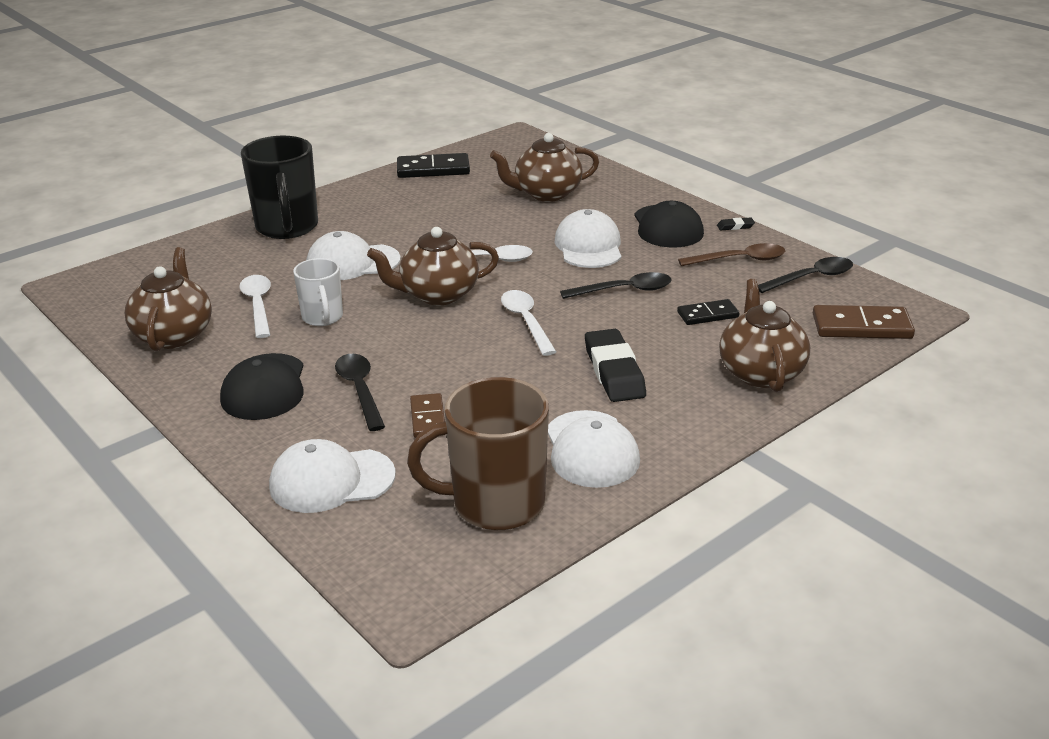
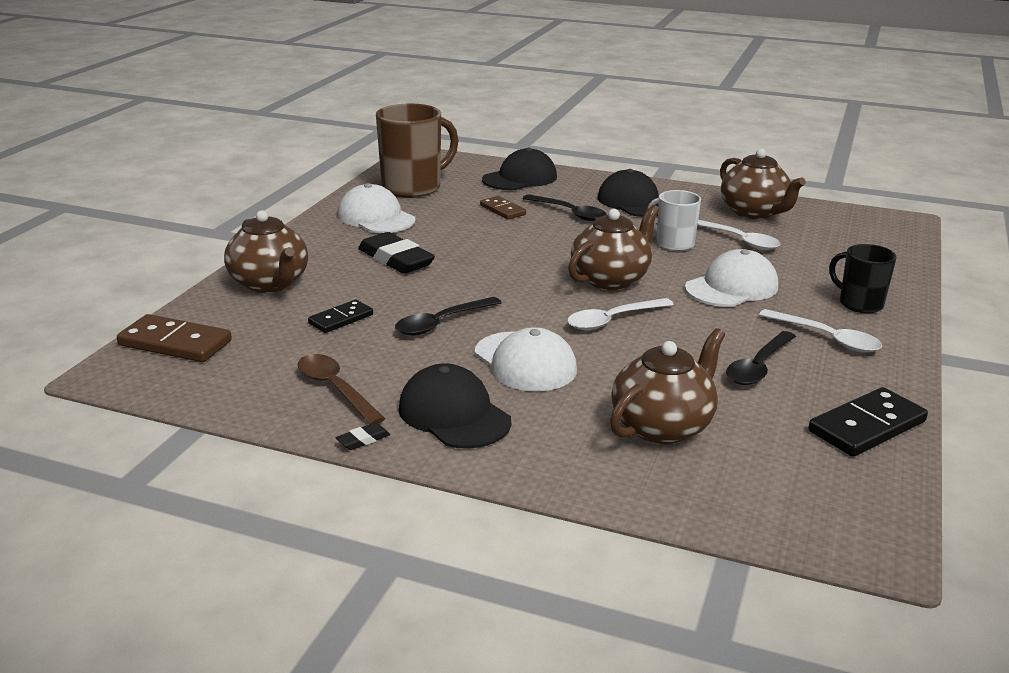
camera: 150 degrees right, 5 degrees down
(287, 227) = (859, 304): black mug -> black mug, size x0.58
(331, 481) = (520, 178): white cap -> black cap
(526, 321) = (505, 277): white spoon -> white spoon (827, 338)
(739, 260) = (335, 389): brown spoon -> brown spoon turned 90 degrees clockwise
(811, 278) = (239, 386): black spoon -> black spoon (758, 367)
(861, 326) = (175, 343): brown domino -> brown domino turned 45 degrees clockwise

